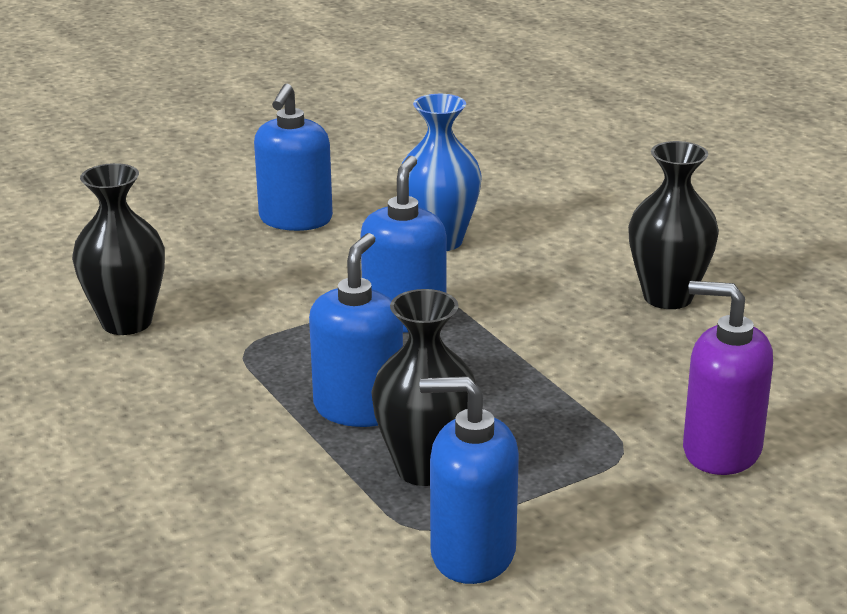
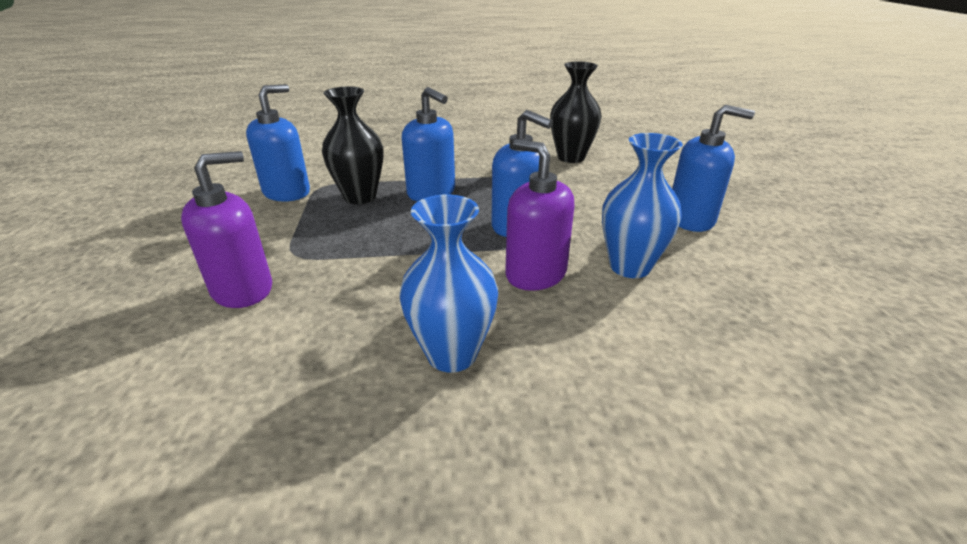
camera: 115 degrees right, 5 degrees up
(295, 219) = (690, 219): blue soap dispenser -> blue soap dispenser turned 150 degrees clockwise
(503, 285) = (535, 274): none -> purple soap dispenser
(667, 297) = (452, 354): black vase -> blue vase

